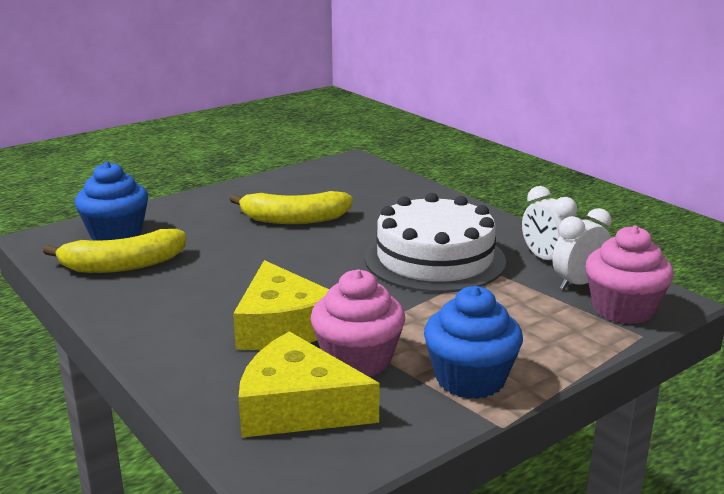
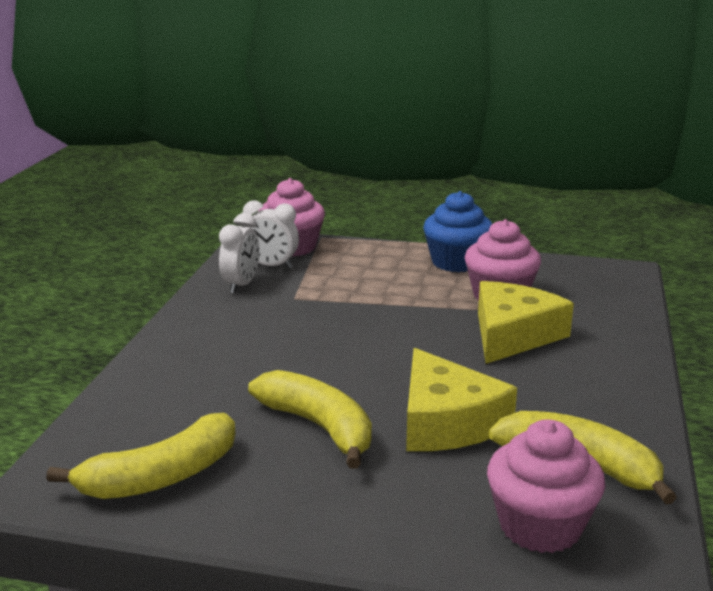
camera: 130 degrees left, 0 degrees up
(116, 234) = (540, 526): blue cupcake -> pink cupcake
(298, 406) = (575, 292): yellow cheese -> yellow cheese (446, 421)
(319, 179) = (161, 476): none -> yellow banana
(434, 259) = (306, 323): white cake -> none

